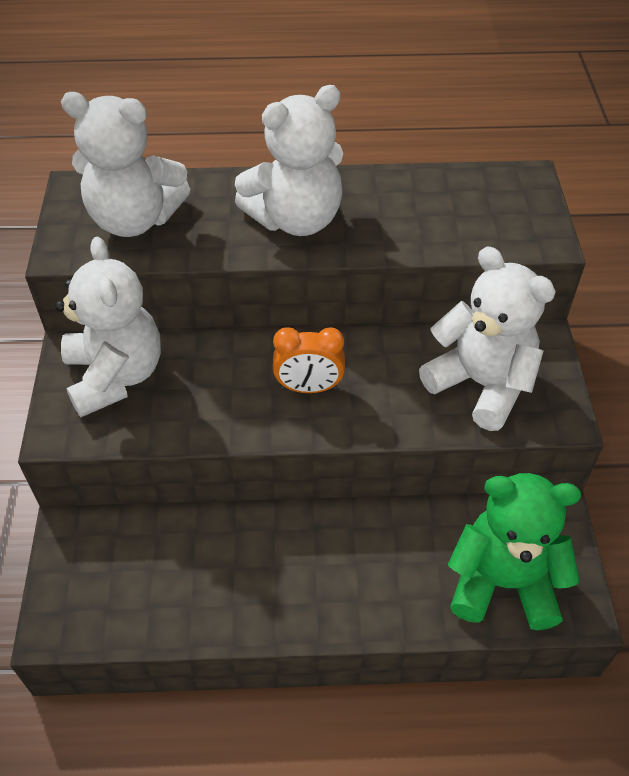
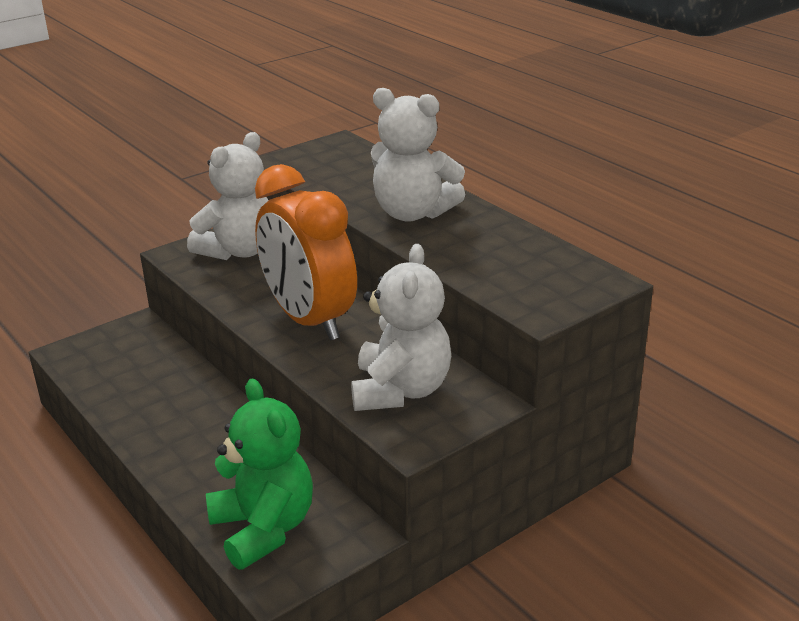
camera: 55 degrees right, 20 degrees down
(134, 219) = (336, 167): white teddy bear -> none
(309, 387) = (309, 320): orange clock -> orange clock, size x2.10

